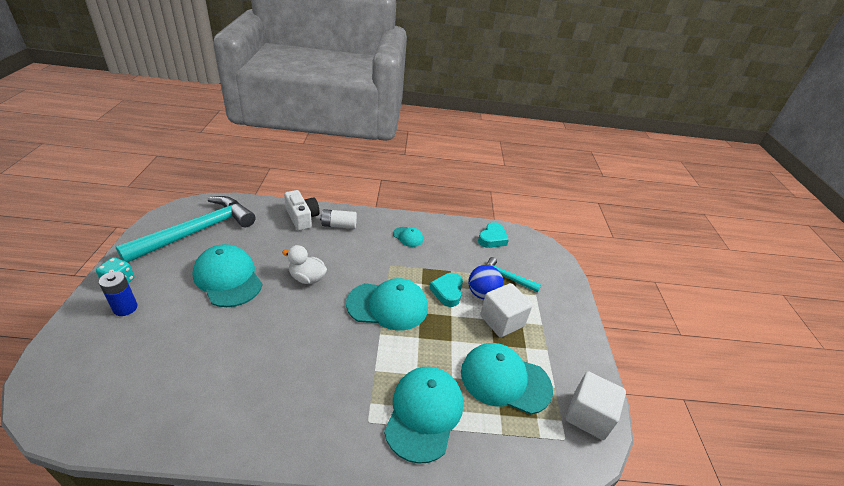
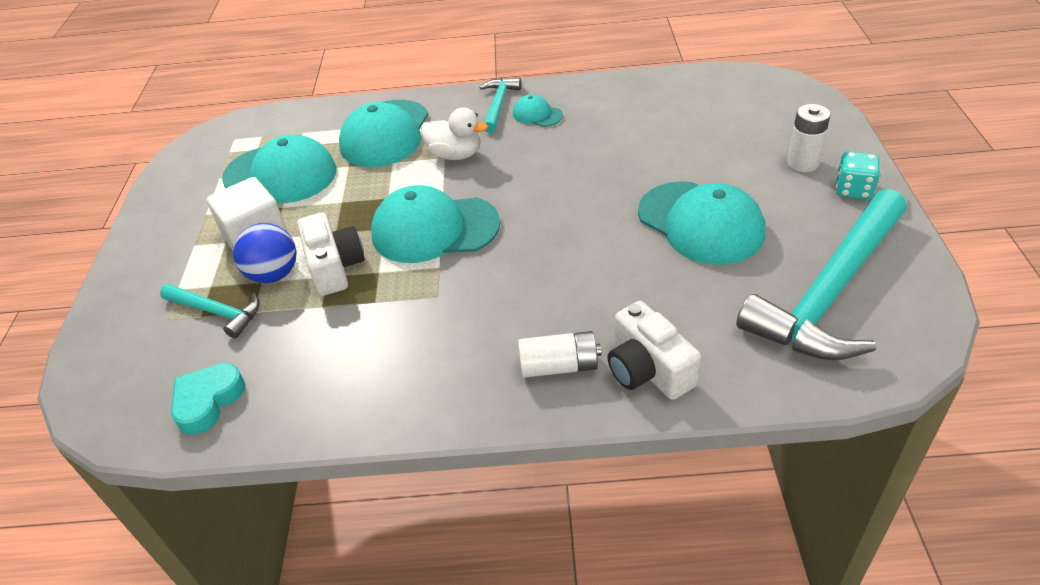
camera: 175 degrees left, 5 degrees up
(125, 308) = (802, 163): blue battery -> white battery
(307, 278) = (575, 246): white duck -> white duck (455, 155)
(314, 434) = (498, 105): none -> turquoise hammer
(408, 237) = (402, 366): turquoise cap -> turquoise cap (537, 114)
(447, 292) = (335, 267): turquoise heart -> white camera
(588, 415) = (194, 160): white cube -> none

